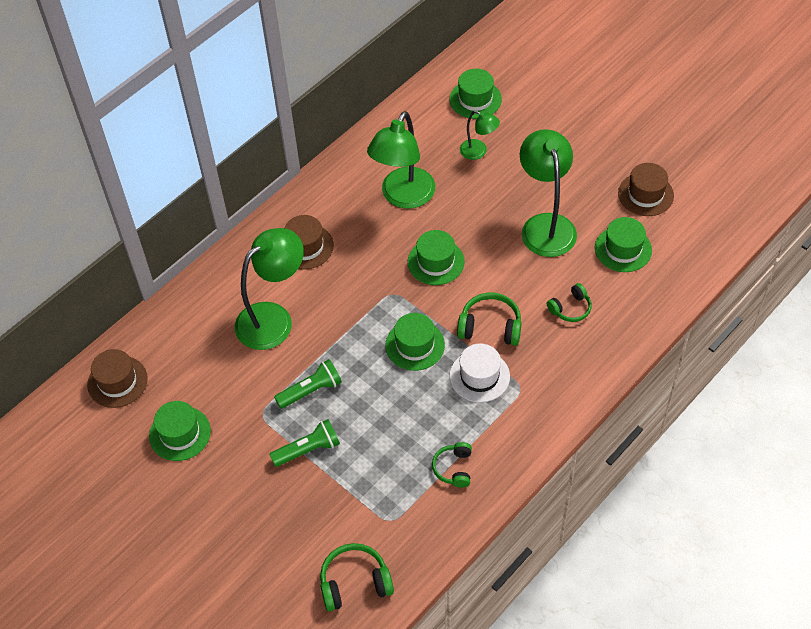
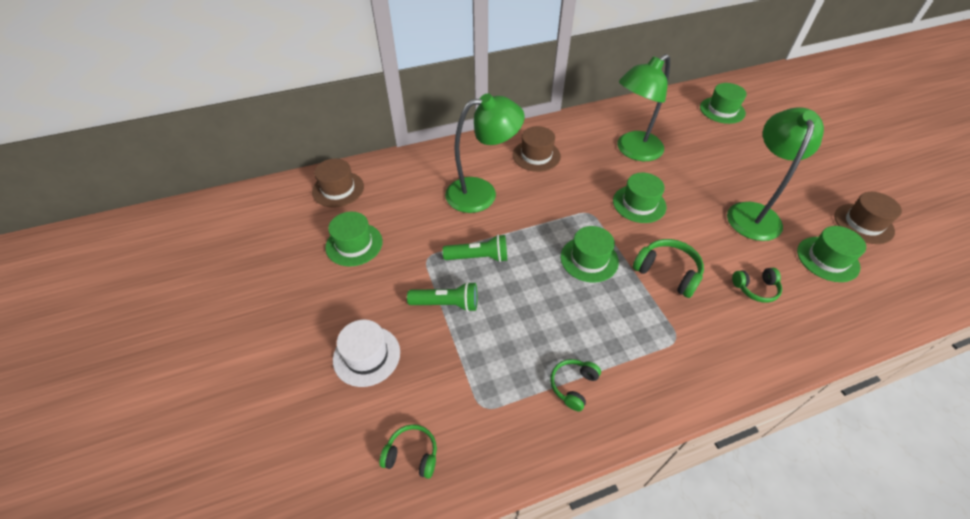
camera: 25 degrees right, 5 degrees down
(355, 582) = (412, 455): green headphones -> green headphones, size x0.66
(478, 151) = (711, 143): green lamp -> none
(479, 376) = (638, 310): white hat -> white hat (366, 355)

